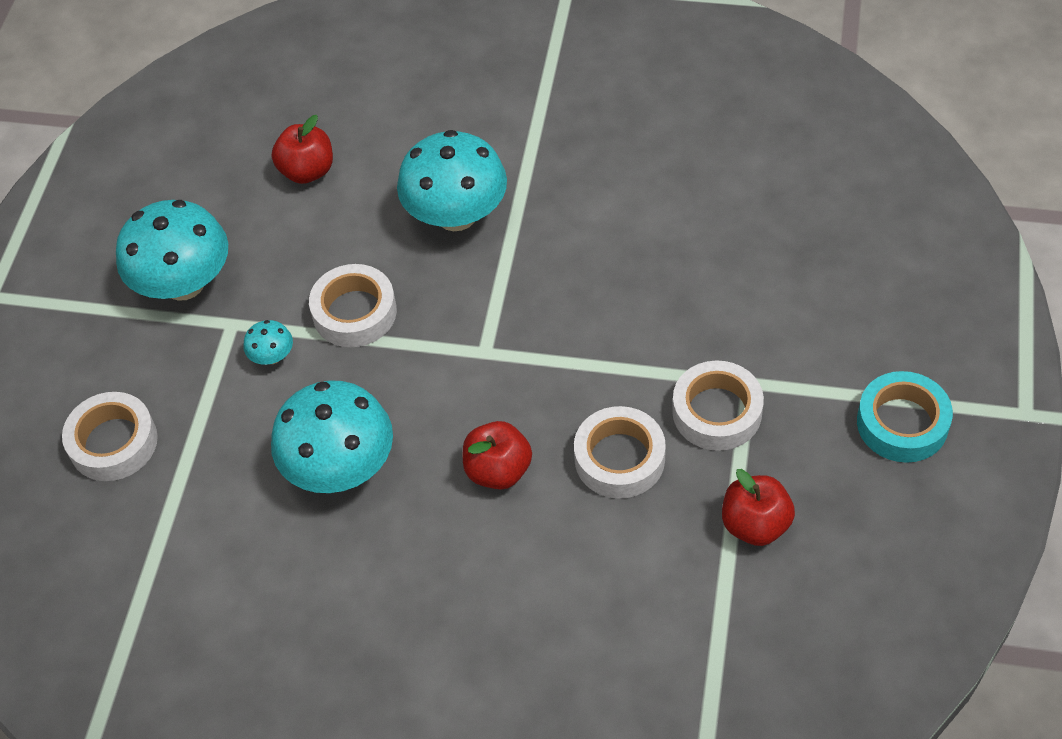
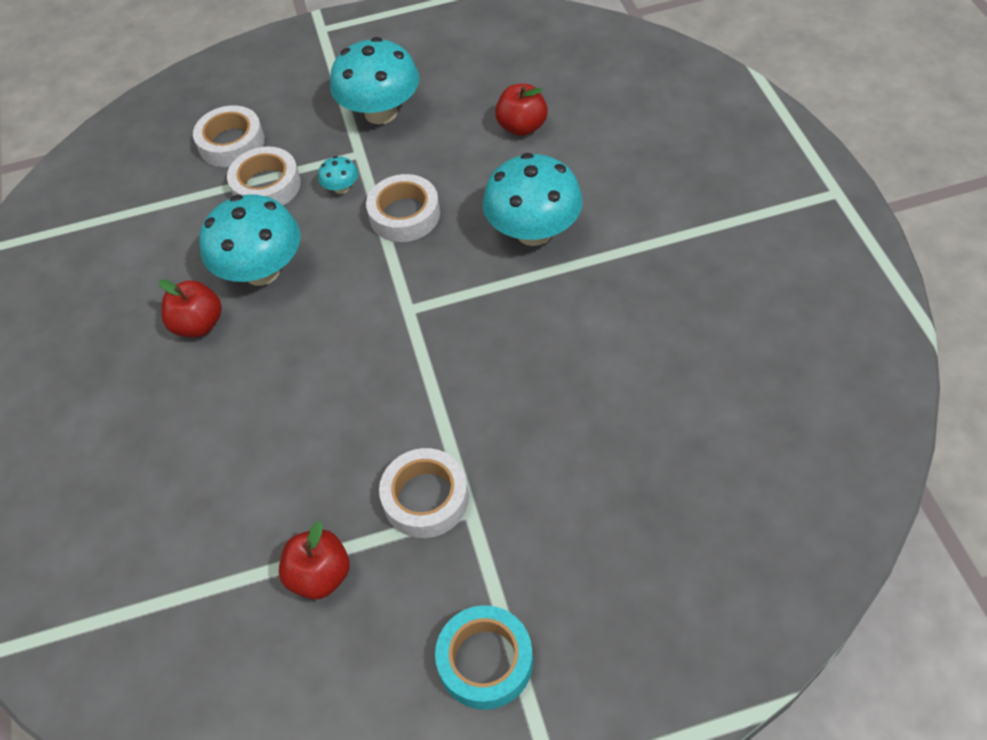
camera: 65 degrees right, 0 degrees up
(498, 470) = (299, 368): red apple -> red apple (198, 324)
(619, 458) = (345, 445): white tape -> white tape (266, 186)

